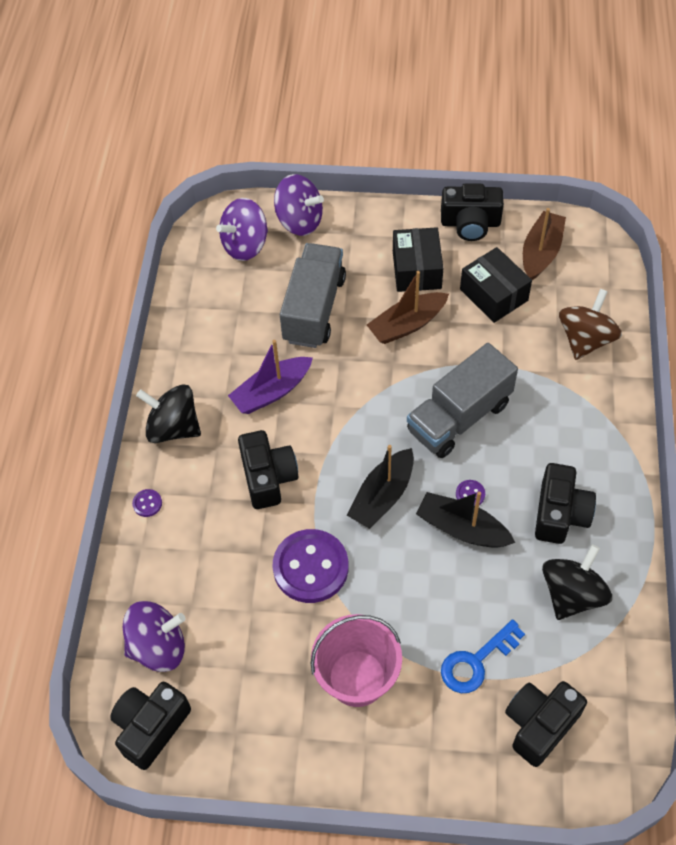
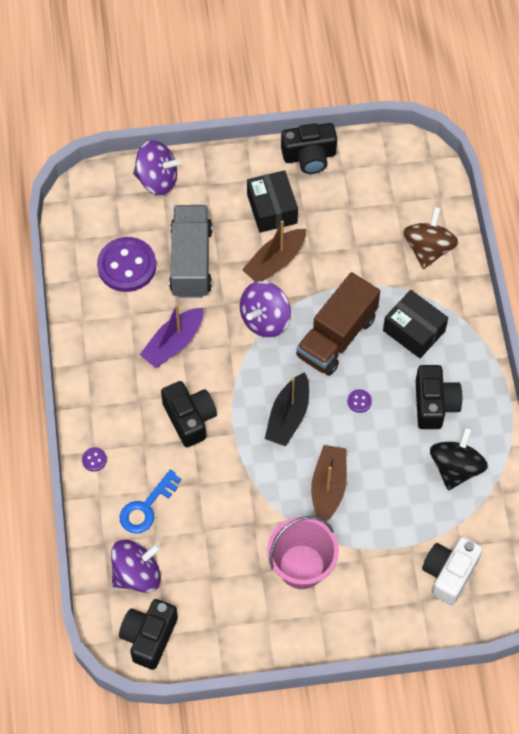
camera: 15 degrees left, 5 degrees up
(173, 428) = (97, 390): black spinning top -> none
(245, 245) = (115, 211): purple spinning top -> purple spinning top (265, 319)
(310, 567) = (243, 486): purple button -> purple button (127, 266)
(459, 417) = (336, 337): grey truck -> brown truck
(462, 528) = (358, 431): black boat -> none
(476, 661) = (391, 535): blue key -> blue key (146, 507)
(493, 295) = (343, 221): black box -> black box (414, 331)
(539, 725) = (449, 573): black camera -> white camera
(541, 252) = (376, 174): brown boat -> brown boat (328, 487)

